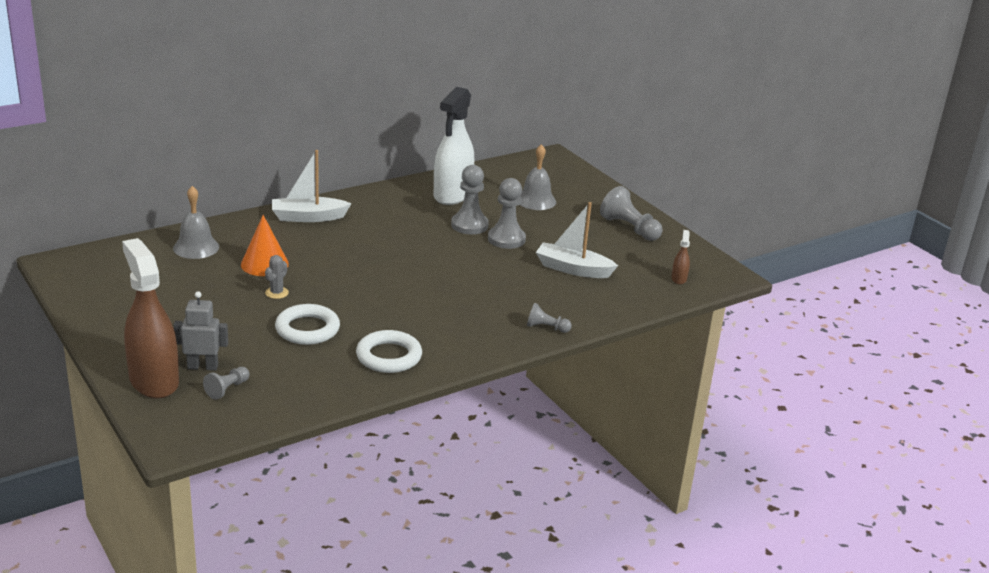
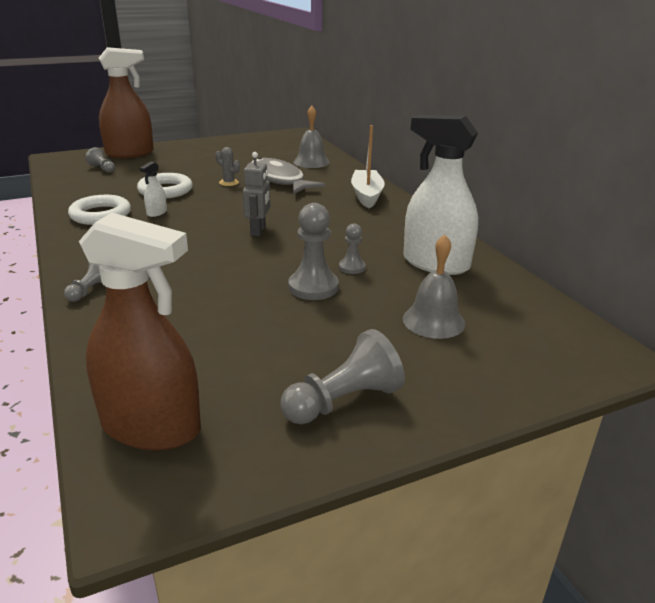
camera: 100 degrees right, 0 degrees up
(203, 367) = (136, 163): grey robot -> grey robot (258, 231)
(264, 264) = (278, 180): orange cone -> grey fish
(376, 324) = (156, 213): none -> white spray bottle
(469, 225) = (352, 267): grey pawn -> grey pawn, size x0.57
(573, 269) = (220, 326): white boat -> none
(679, 279) = (151, 427): brown spray bottle -> brown spray bottle, size x2.43

